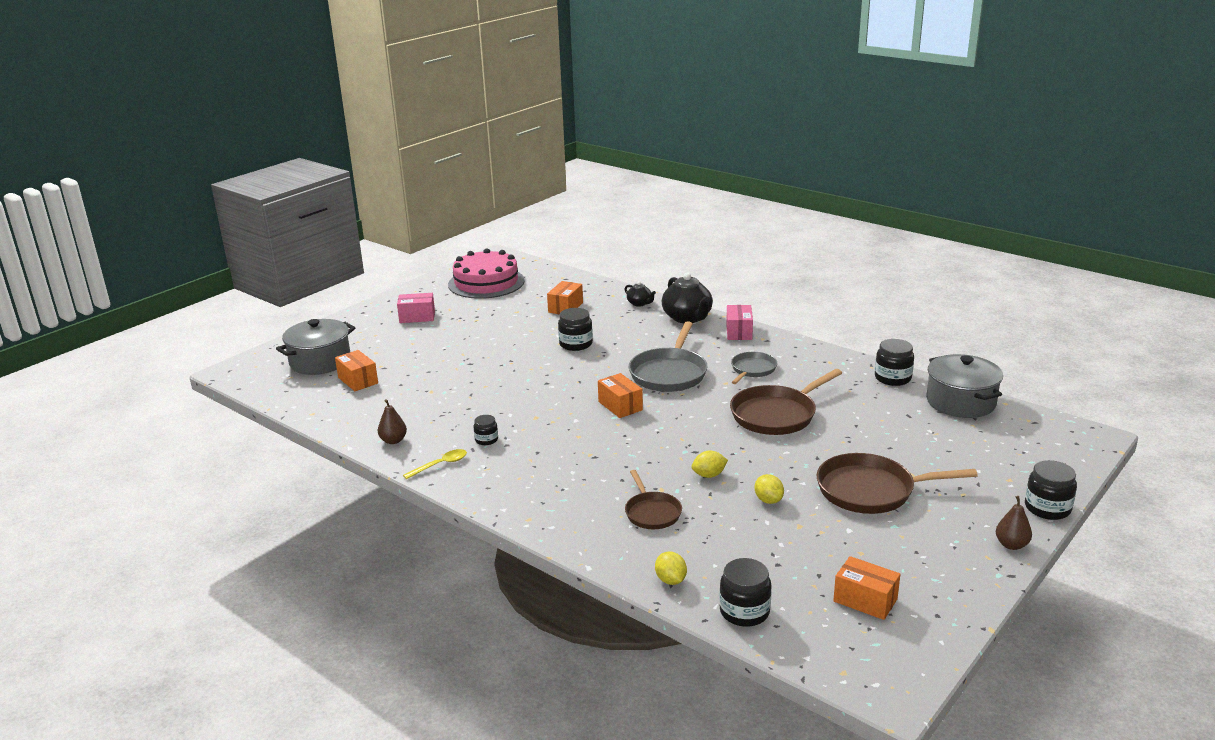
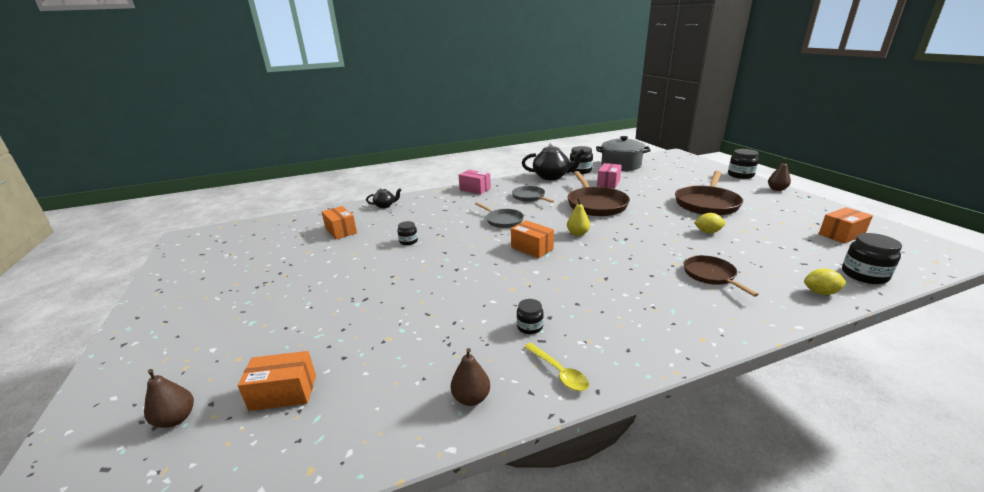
camera: 60 degrees left, 0 degrees up
(320, 361) = (176, 419): grey pot -> brown pear
(417, 317) = (213, 307): pink box -> pink box (608, 183)
(440, 465) = (559, 372): yellow spoon -> yellow spoon turned 150 degrees clockwise
(486, 282) = (226, 252): pink cake -> none
(576, 344) = (408, 241): black jar -> black jar, size x0.60
(620, 406) = (532, 248): orange box -> orange box turned 45 degrees clockwise
(652, 512) = (711, 275): brown pan -> brown pan turned 120 degrees counterclockwise
(669, 373) = (503, 220): grey pan -> grey pan, size x0.59
(679, 422) = (577, 233): none -> yellow pear
(687, 318) = (432, 197): black teapot -> black teapot (552, 176)
(709, 475) = (663, 242): yellow lemon -> none

